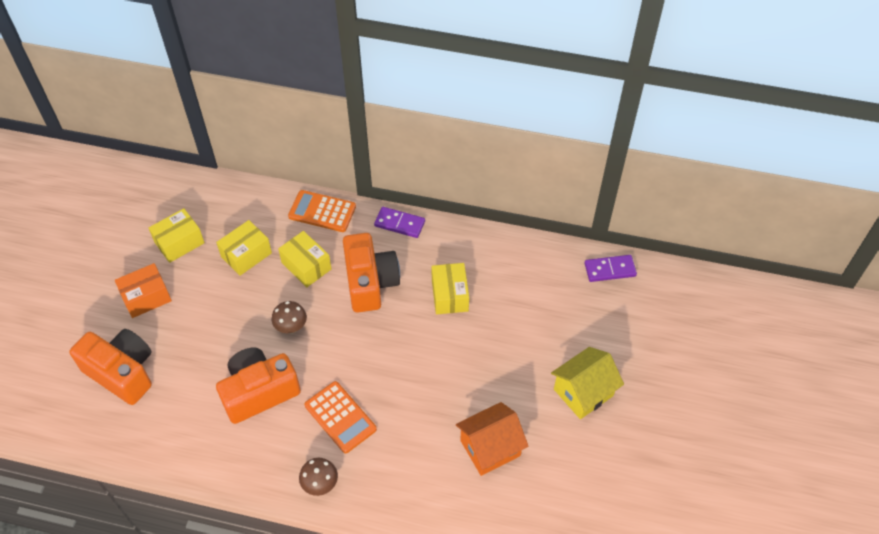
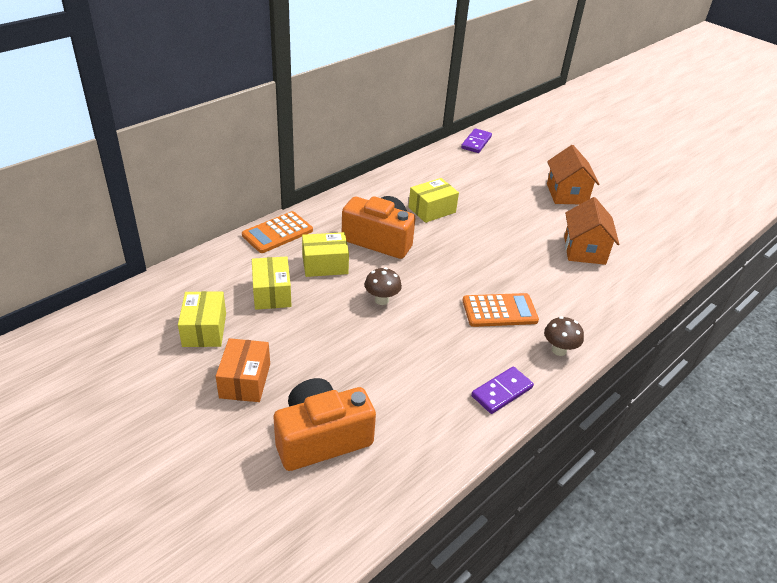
camera: 60 degrees left, 15 degrees down
(259, 392) = (433, 347): orange camera -> none
(399, 223) = (338, 202): purple domino -> purple domino (501, 392)
(450, 295) = (432, 210): yellow box -> yellow box turned 60 degrees counterclockwise
(583, 392) = (566, 194): yellow house -> orange house

